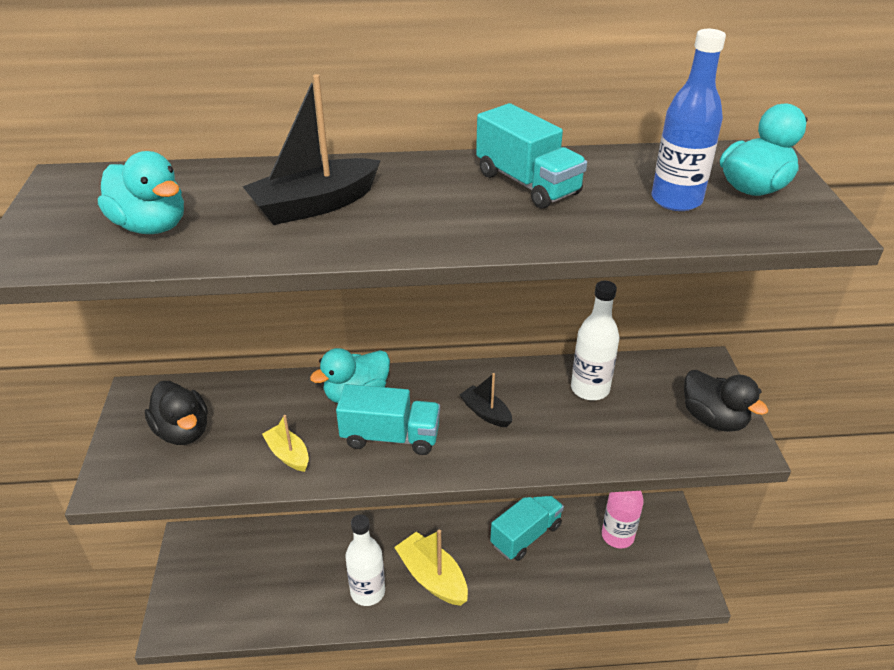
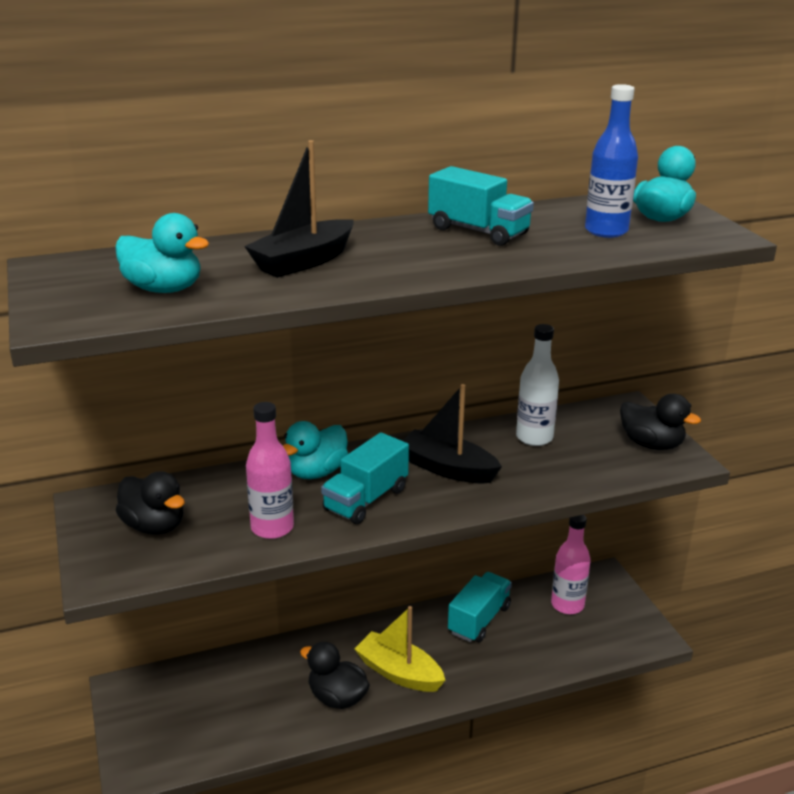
camera: 15 degrees left, 10 degrees down
(288, 454) = (272, 528): yellow boat -> pink bottle
(368, 592) = (337, 697): white bottle -> black duck
(390, 437) = (366, 499): turquoise truck -> turquoise truck turned 135 degrees clockwise
(486, 413) = (447, 468): black boat -> black boat, size x1.76

